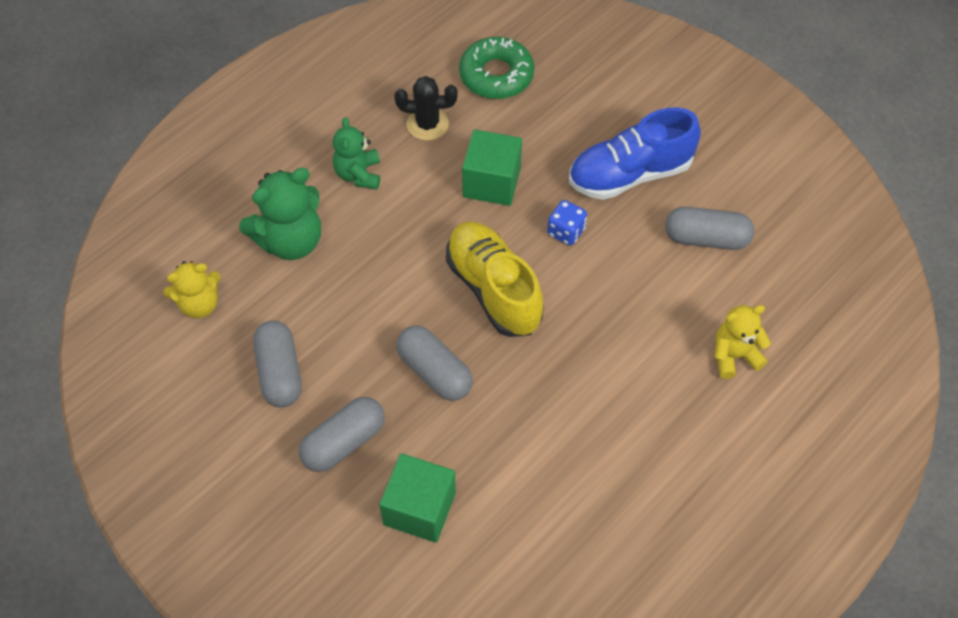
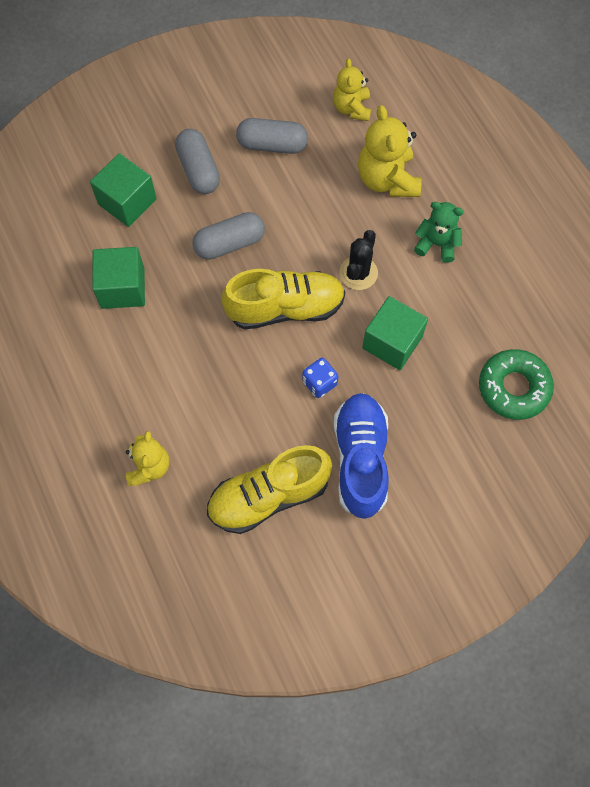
camera: 110 degrees right, 10 degrees up
(290, 240) = (387, 179): green teddy bear -> yellow teddy bear
(427, 124) = (473, 312): black cactus -> black cactus (358, 273)
(539, 466) = (122, 288): none -> green cube
(706, 238) = (269, 496): grey capsule -> yellow shoe

